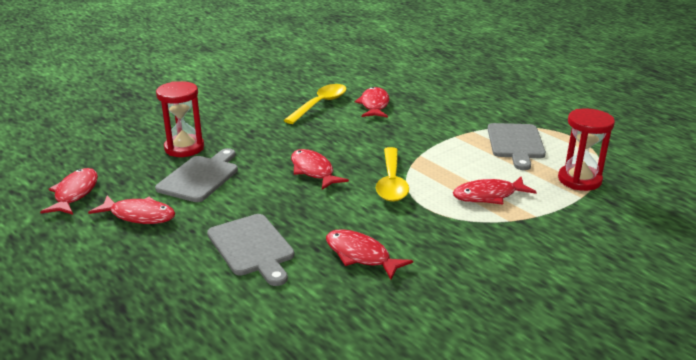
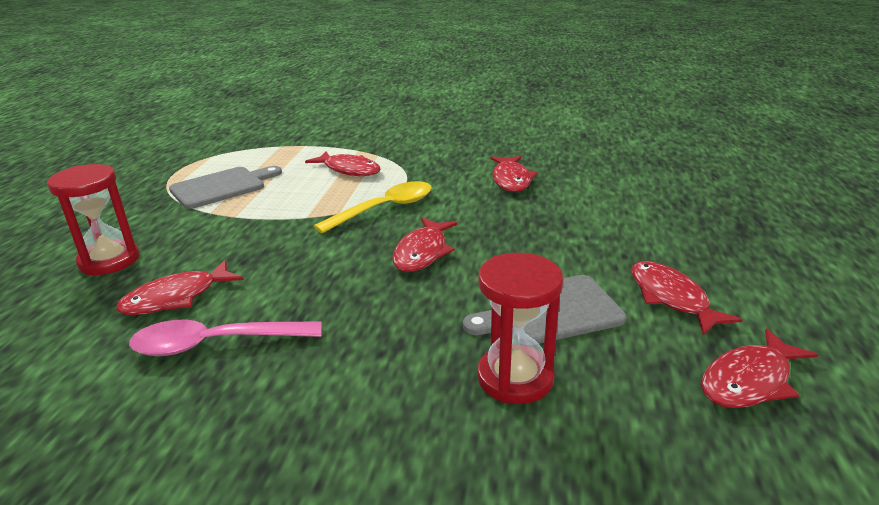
camera: 130 degrees left, 0 degrees up
(252, 247) = (584, 218): grey cutting board -> none
(320, 104) = (215, 344): yellow spoon -> pink spoon
(579, 180) = (274, 151): red hourglass -> red hourglass (109, 260)

